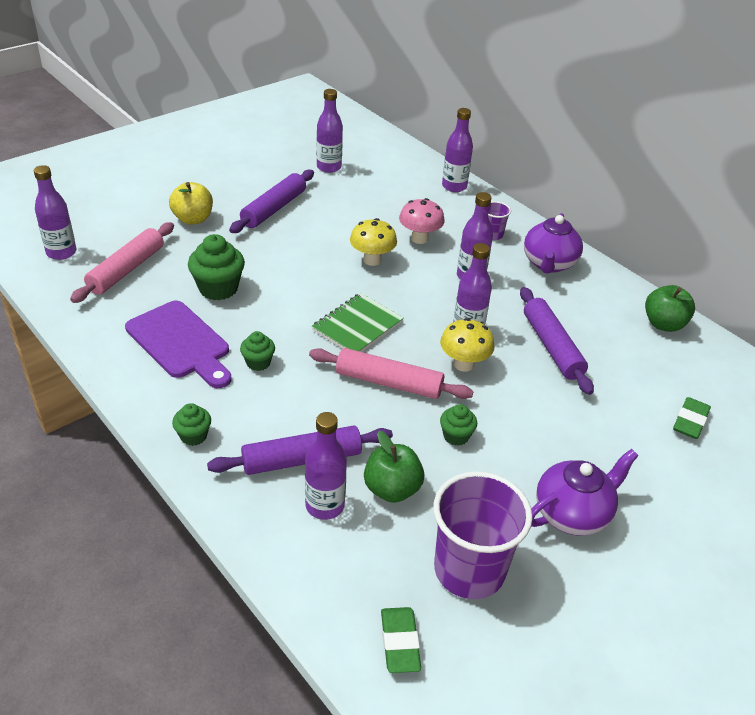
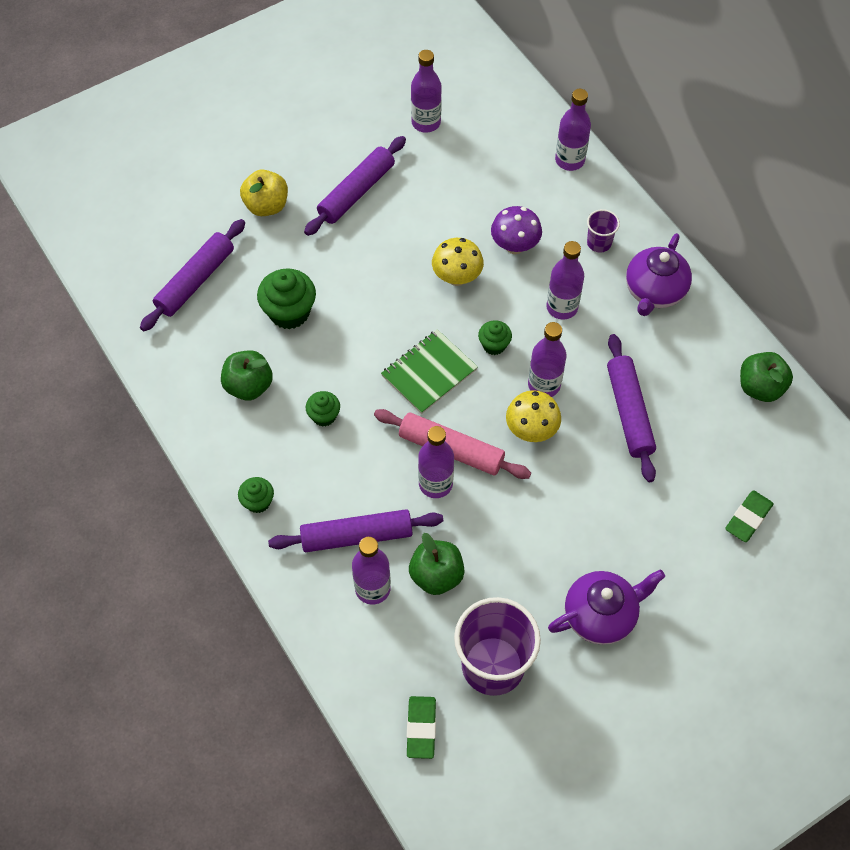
camera: 10 degrees right, 20 degrees up
(61, 252) = (128, 252): purple bottle -> purple bottle (435, 484)
(126, 269) = (195, 281): pink rolling pin -> purple rolling pin
(180, 343) = (249, 386): purple cutting board -> green apple
(419, 238) = (514, 246): pink mushroom -> purple mushroom
(456, 436) = (507, 519): green cupcake -> green cupcake (494, 345)

